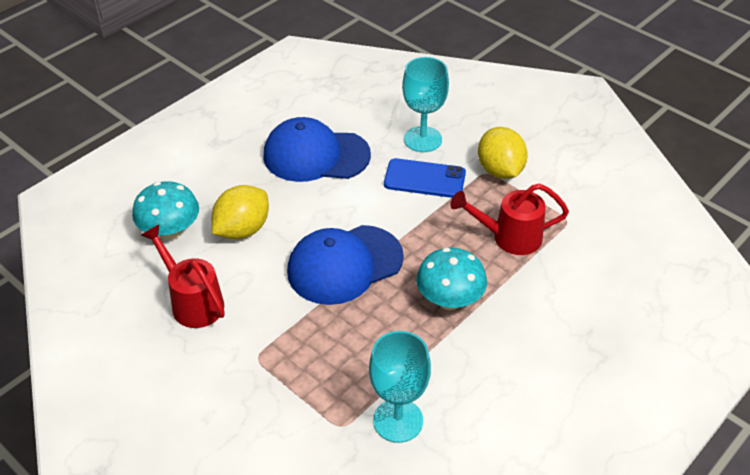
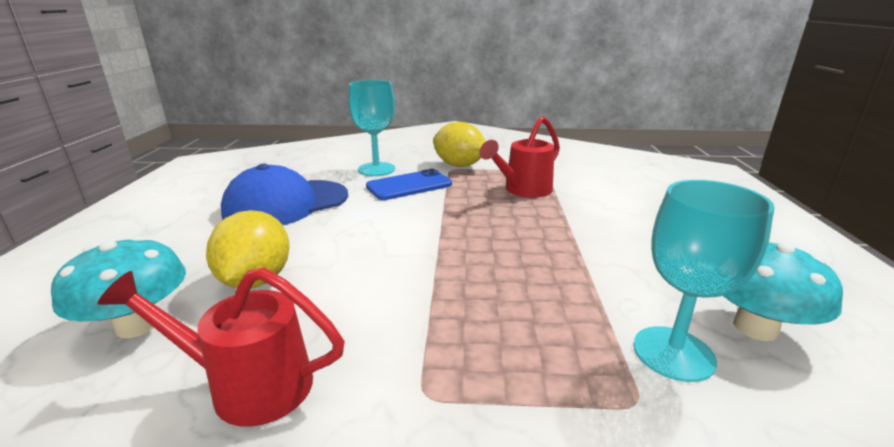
camera: 40 degrees left, 20 degrees down
(344, 265) = (415, 258): blue cap -> none
(449, 300) = (545, 239): turquoise mushroom -> turquoise mushroom (755, 327)

